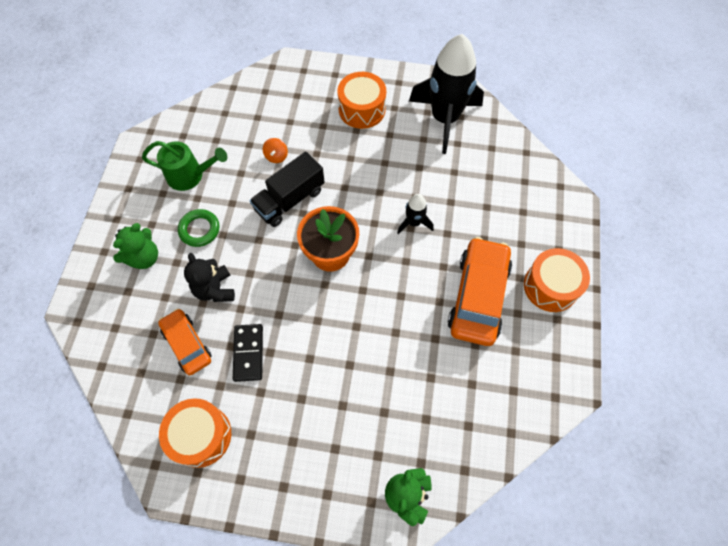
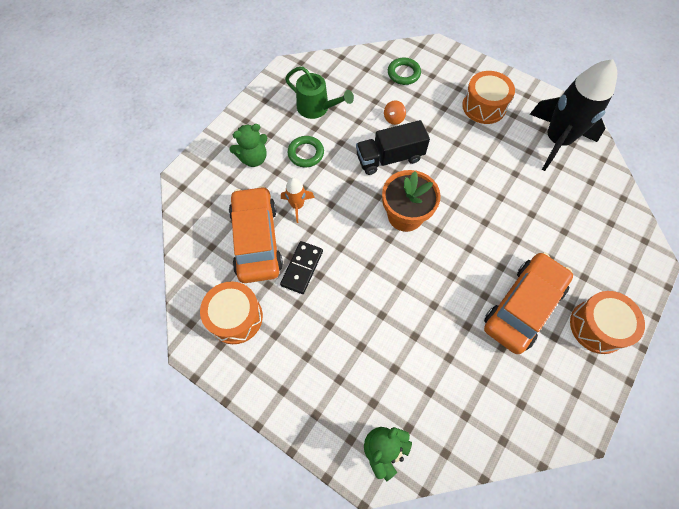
camera: 25 degrees right, 0 degrees up
(187, 344) = (257, 240): orange car -> orange car, size x1.66
(215, 289) = (297, 206): black teddy bear -> orange rocket
(266, 104) = (403, 73): none -> green ring
(414, 223) = (490, 218): black rocket -> none

